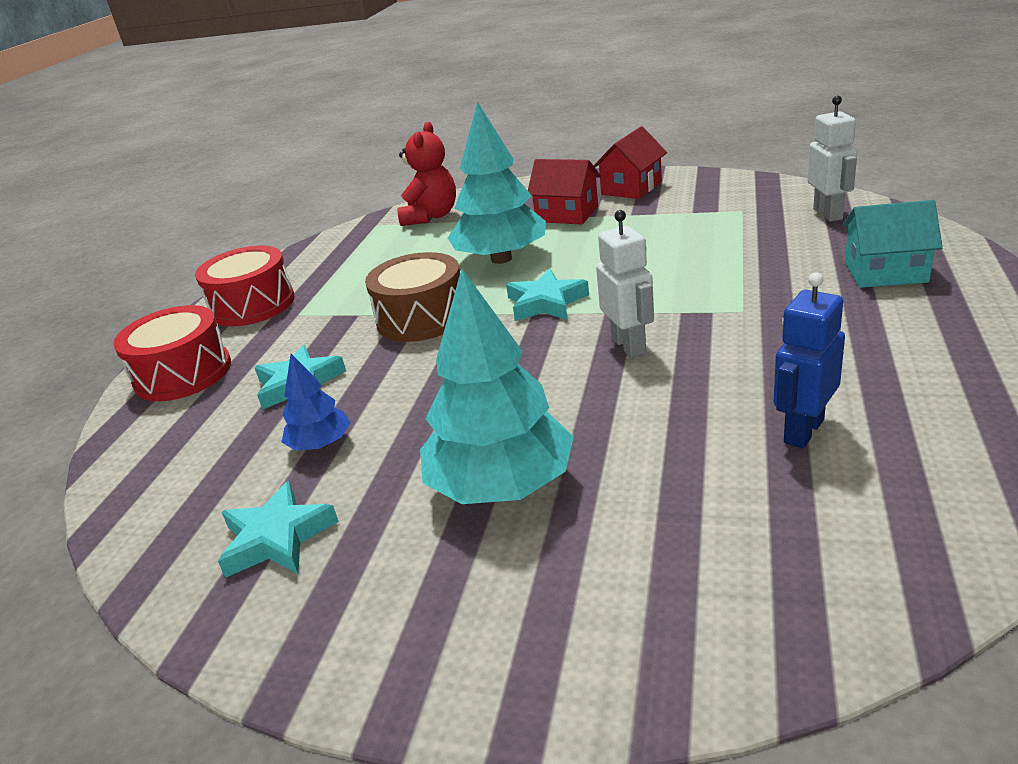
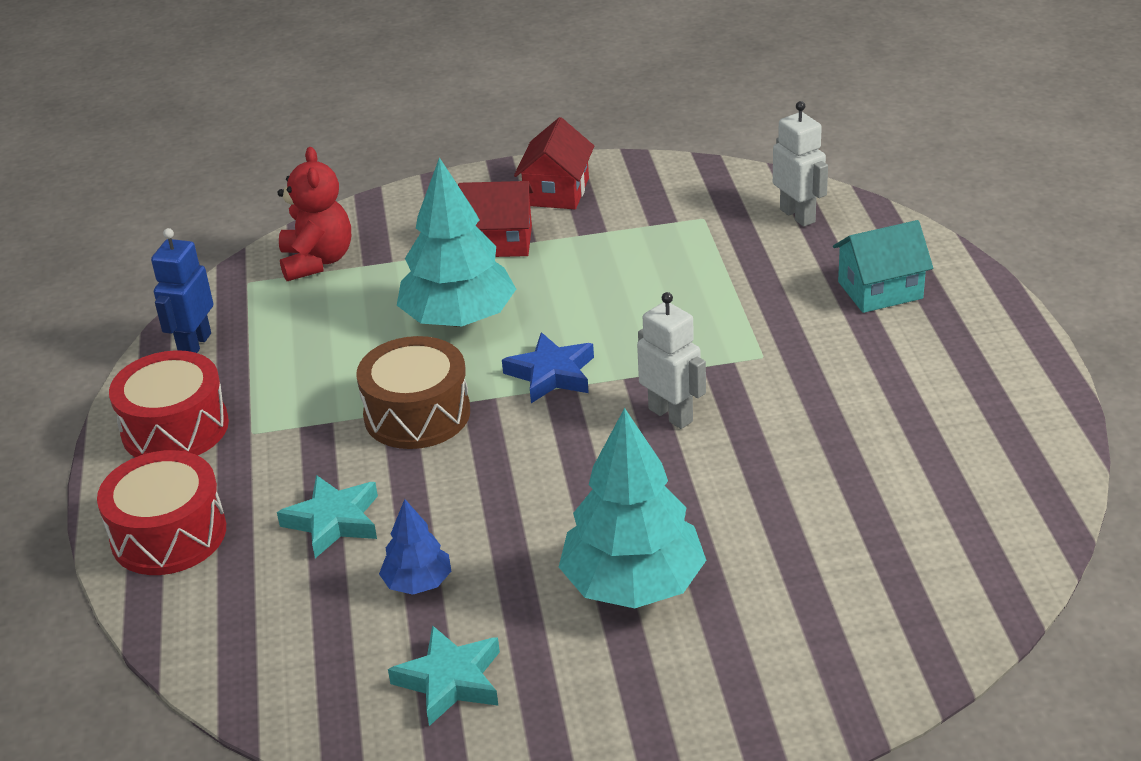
camera: 25 degrees left, 5 degrees up
(546, 303) = (551, 374): turquoise star -> blue star
(803, 431) = (870, 479): blue robot -> blue robot (194, 345)

